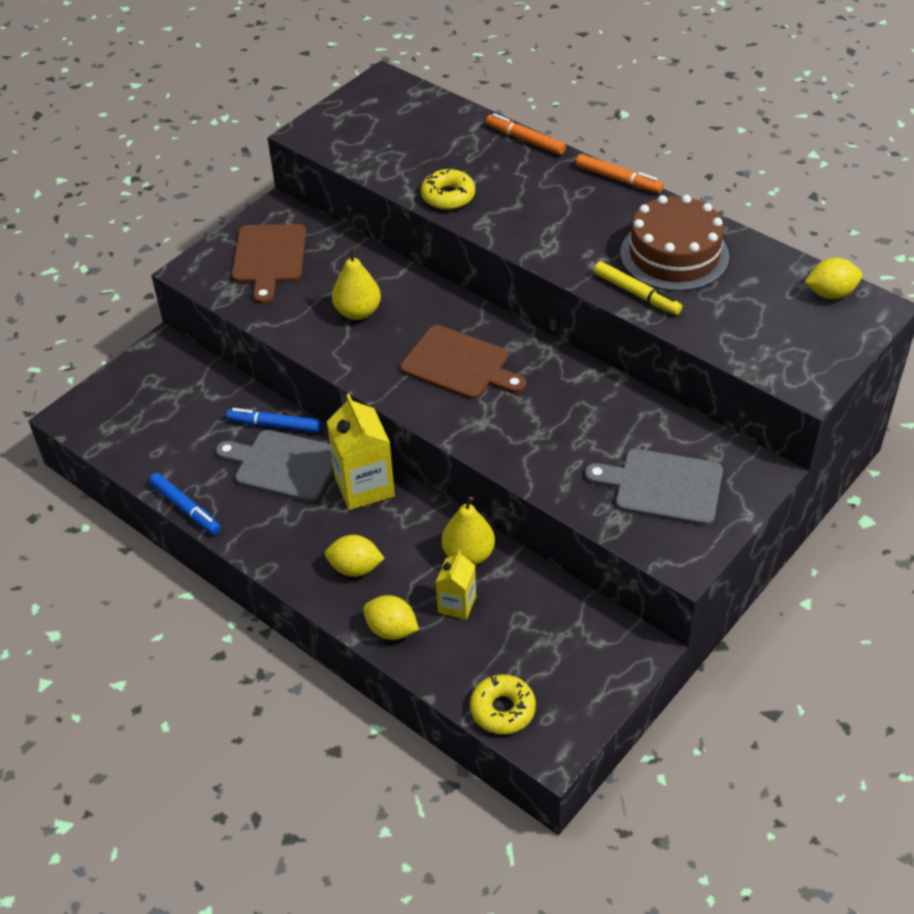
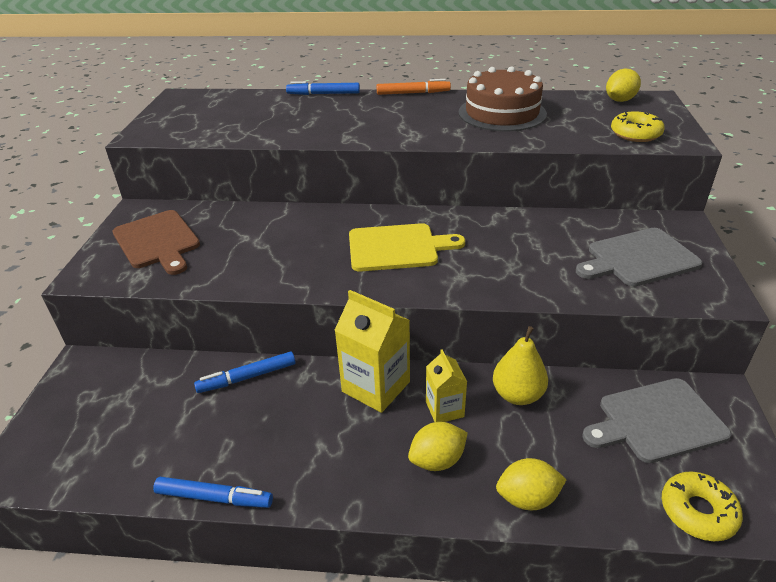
camera: 35 degrees left, 10 degrees down
(283, 465) = (284, 406): grey cutting board -> grey cutting board (657, 421)
(358, 312) = (275, 247): yellow pear -> none
(448, 196) = (302, 133): yellow donut -> yellow donut (635, 134)
(457, 604) = (554, 440): yellow carton -> yellow carton (444, 409)
(459, 365) = (397, 247): brown cutting board -> yellow cutting board
(525, 140) = (323, 94): orange marker -> blue marker
(636, 294) = (508, 137): yellow marker -> none

